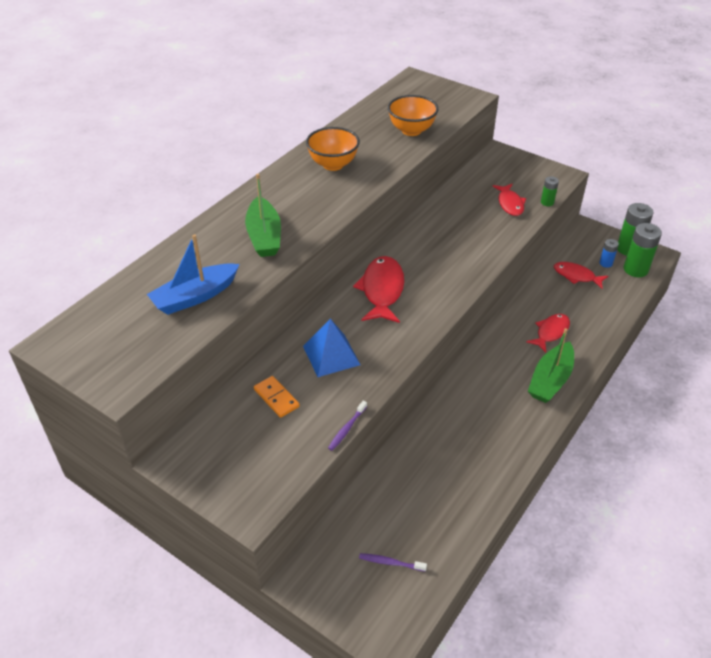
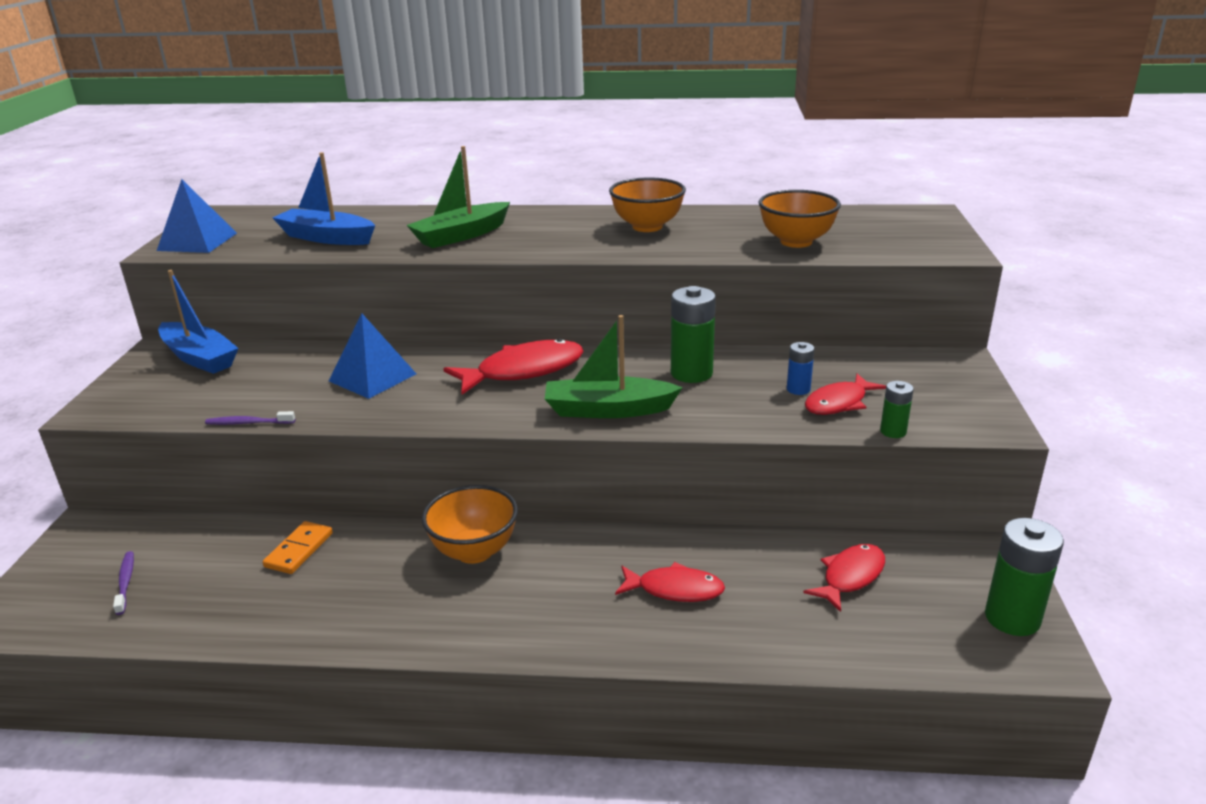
camera: 60 degrees right, 15 degrees down
(120, 366) = (197, 241): none -> blue pyramid
(212, 437) = (199, 358): none -> blue boat
(276, 398) = (278, 370): orange domino -> orange domino (299, 550)
(471, 391) = (474, 551): none -> orange bowl
(550, 380) = (559, 622): green boat -> green boat (608, 410)
(576, 276) = (850, 577): red fish -> red fish turned 45 degrees clockwise
(605, 263) = (930, 601): blue battery -> blue battery (798, 389)
(635, 269) = (962, 644): green battery -> green battery (691, 373)

